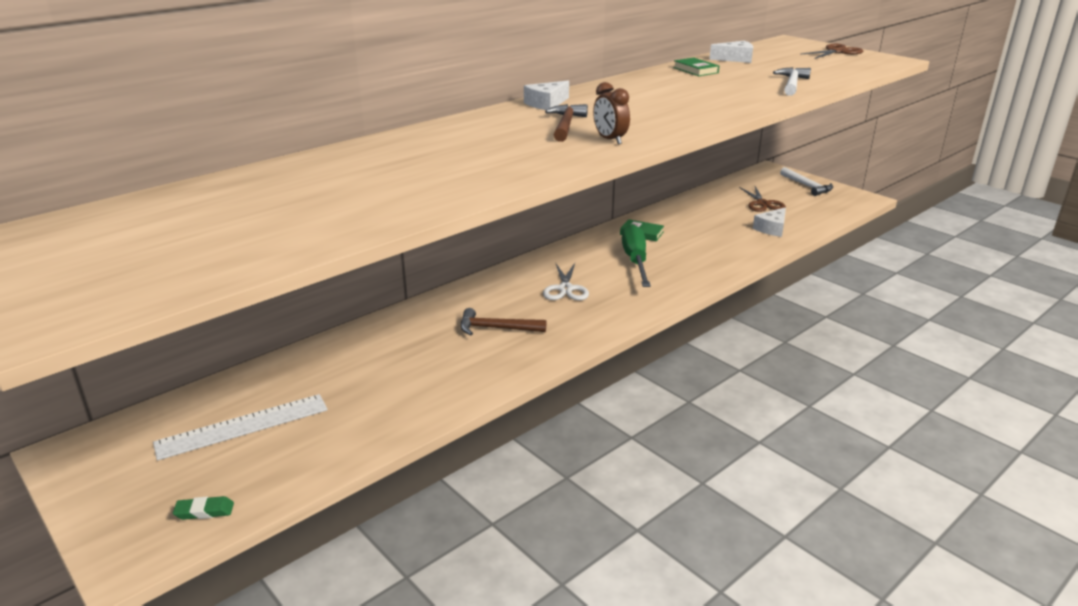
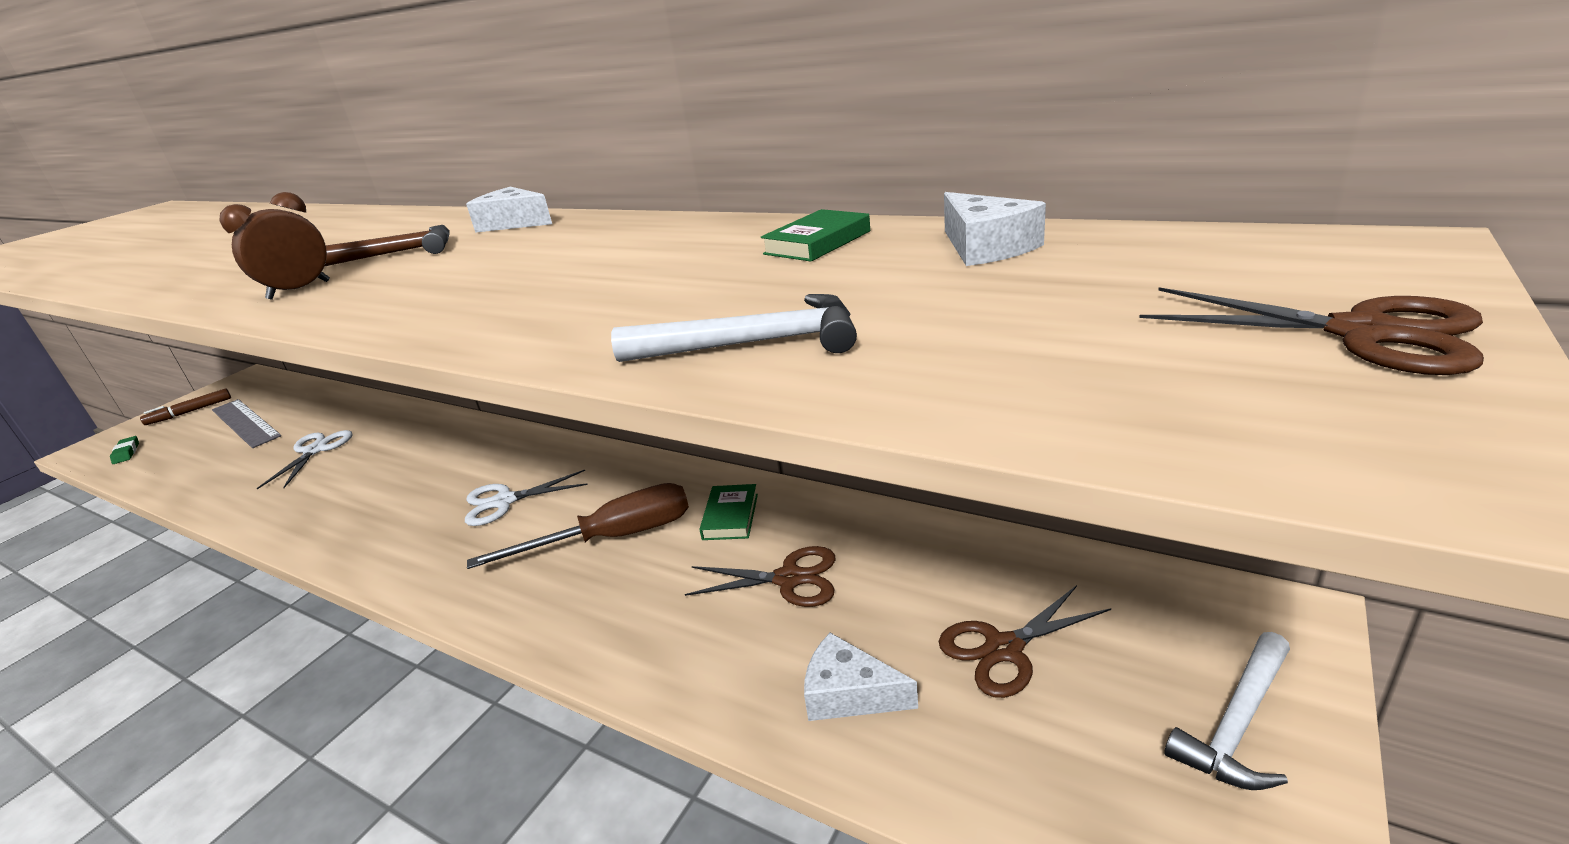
camera: 75 degrees right, 0 degrees up
(129, 481) = (190, 412): none -> brown marker
(243, 426) = (245, 423): white ruler -> grey ruler
(384, 371) = (315, 450): none -> white scissors
(496, 328) = (395, 484): brown hammer -> none
(635, 261) = (613, 538): green screwdriver -> brown screwdriver
(700, 228) = (789, 579): none -> brown scissors

